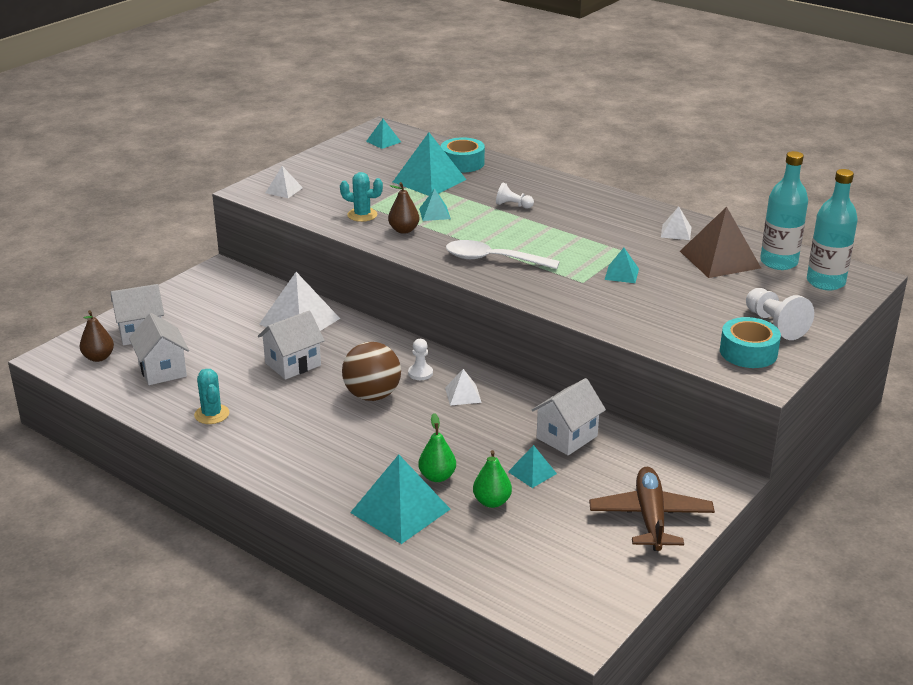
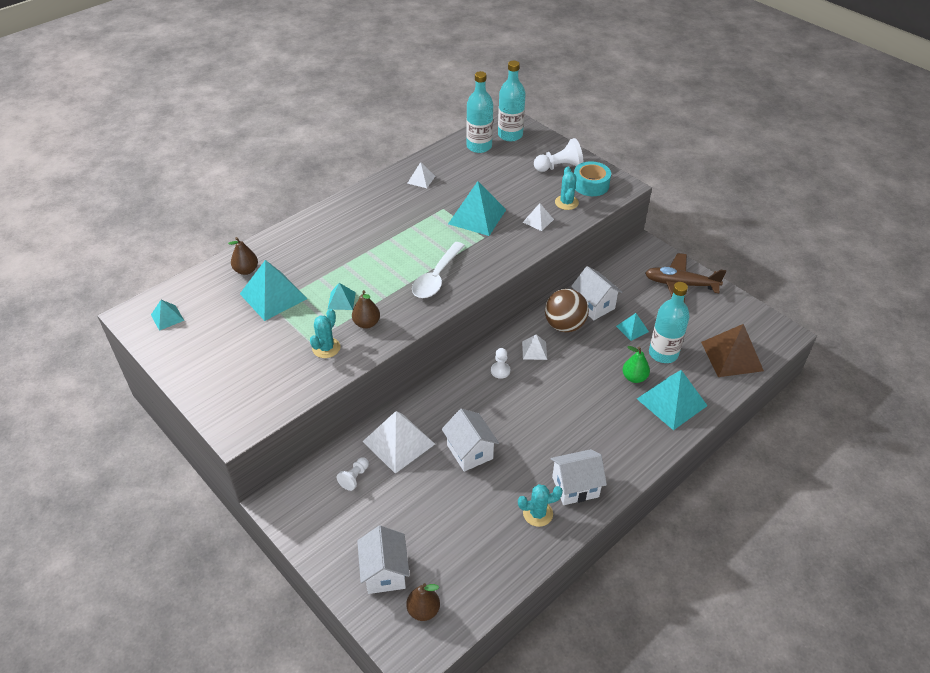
camera: 80 degrees left, 15 degrees up
(162, 370) = (459, 552): white house -> white house (575, 487)
(284, 190) = (246, 401): white pyramid -> white pyramid (538, 220)
(372, 395) = (526, 403): brown ball -> brown ball (564, 325)
(462, 163) = (246, 270): turquoise tape -> brown pear
(492, 502) = (663, 353): green pear -> turquoise bottle
(513, 205) = (345, 252): white pawn -> white pawn (354, 477)
(621, 274) = (477, 216): turquoise pyramid -> turquoise pyramid, size x1.96
(692, 335) = (566, 202): none -> turquoise cactus
(719, 259) = (468, 169): brown pyramid -> brown pyramid (731, 356)

